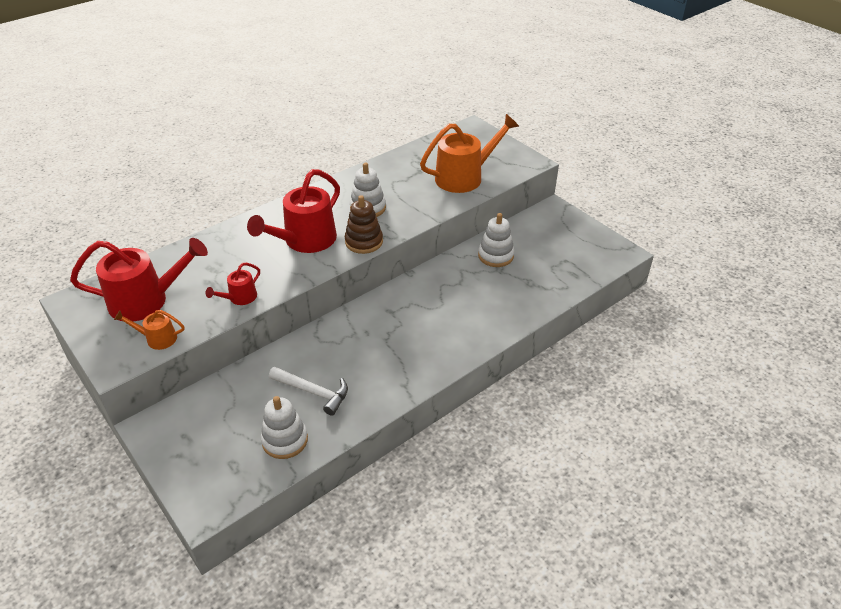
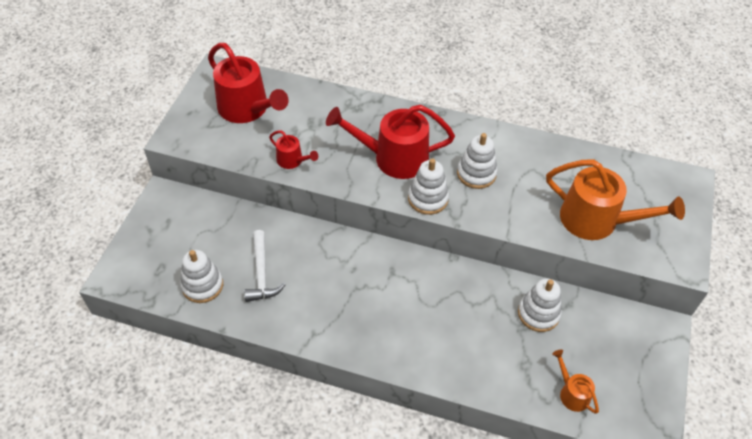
camera: 55 degrees right, 10 degrees up
(157, 338) = (215, 142): orange watering can -> orange watering can (572, 393)
(240, 298) = (292, 160): red watering can -> red watering can turned 150 degrees counterclockwise
(364, 242) = (428, 198): brown stacking toy -> white stacking toy

